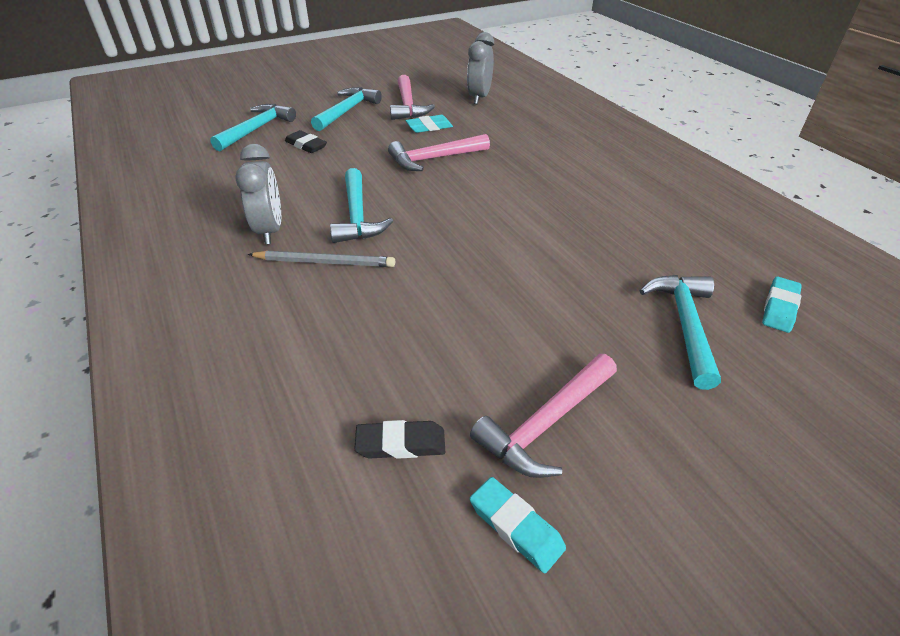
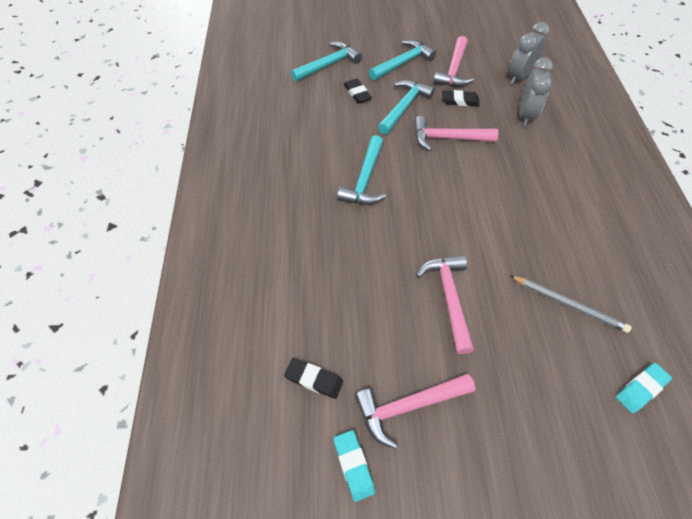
camera: 25 degrees right, 15 degrees up
(270, 230) = (302, 173): grey clock -> grey clock (525, 115)
(325, 262) = (326, 215): grey pencil -> grey pencil (569, 304)
(429, 127) = (460, 101): turquoise eraser -> black eraser
(525, 295) = (449, 297): none -> pink hammer
(684, 325) = (552, 372): turquoise hammer -> turquoise hammer (404, 107)

